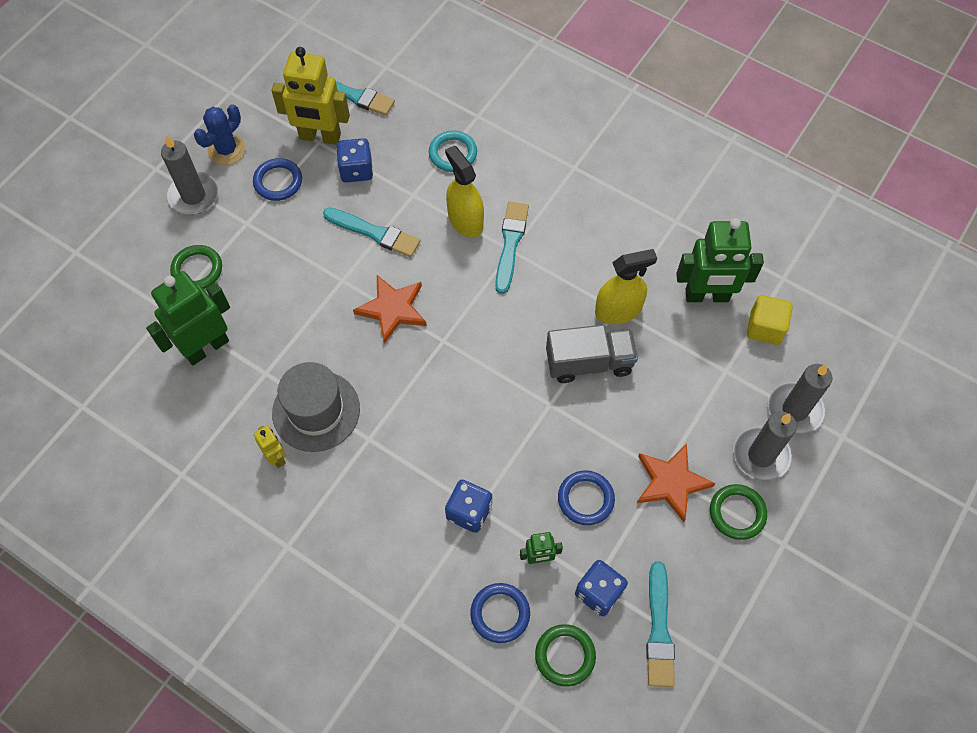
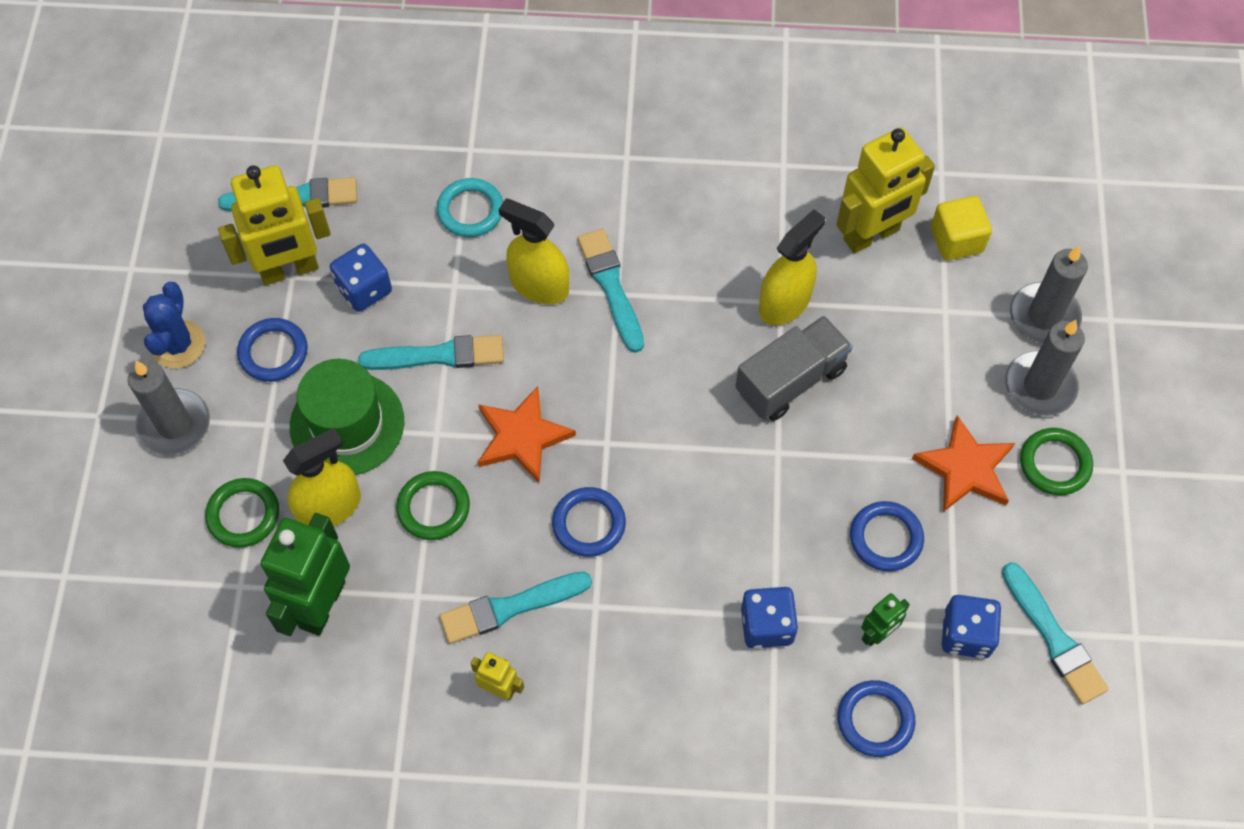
camera: 30 degrees left, 0 degrees up
(249, 291) = (329, 507): none -> yellow spray bottle
(292, 247) = (347, 424): none -> green hat
(316, 411) = (510, 607): grey hat -> turquoise brush
(398, 385) = (589, 524): none -> blue ring
(565, 656) = (974, 725): green ring -> green ring (433, 507)
(707, 296) = (871, 235): green robot -> yellow robot

